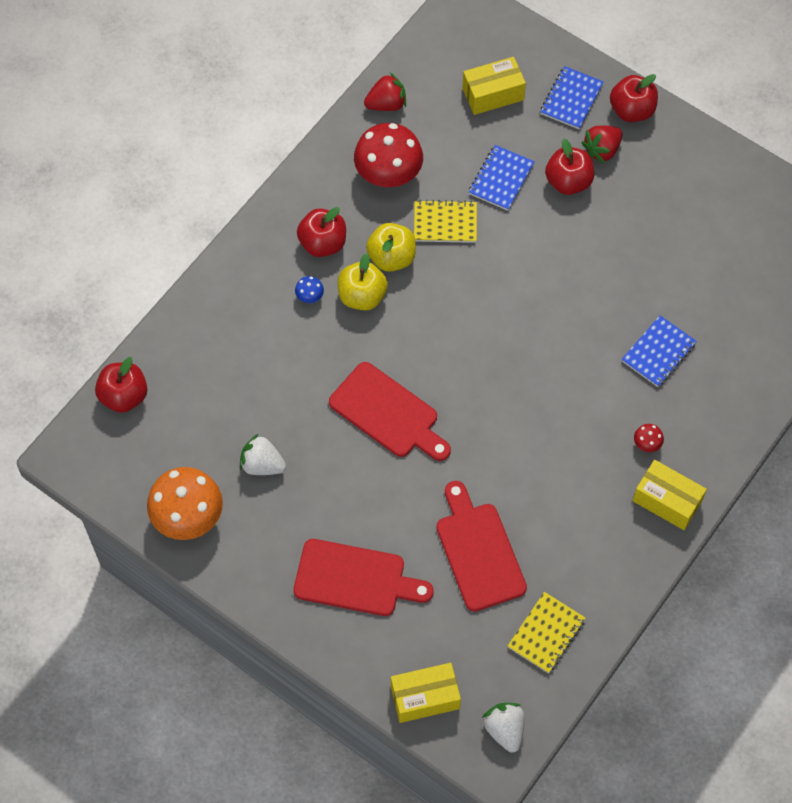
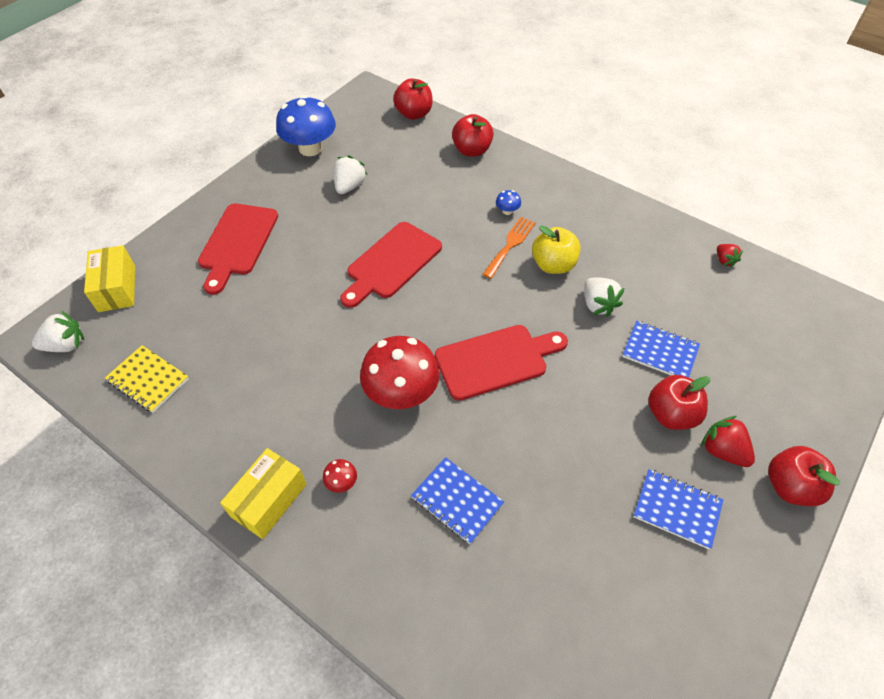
camera: 90 degrees right, 10 degrees down
(188, 517) = (310, 148): orange mushroom -> blue mushroom
(323, 243) = (561, 218): red apple -> red apple (472, 150)
(362, 296) = (510, 245): yellow apple -> orange fork
(386, 104) = (724, 260): red strawberry -> red strawberry, size x0.63
(388, 174) = (645, 262): red mushroom -> red mushroom (401, 393)
(445, 223) = (598, 305): yellow notebook -> white strawberry
(478, 551) = (244, 328): red cutting board -> red cutting board (496, 361)
(493, 94) = (765, 346): yellow box -> none
(571, 99) = (784, 421): blue notebook -> blue notebook (677, 509)

